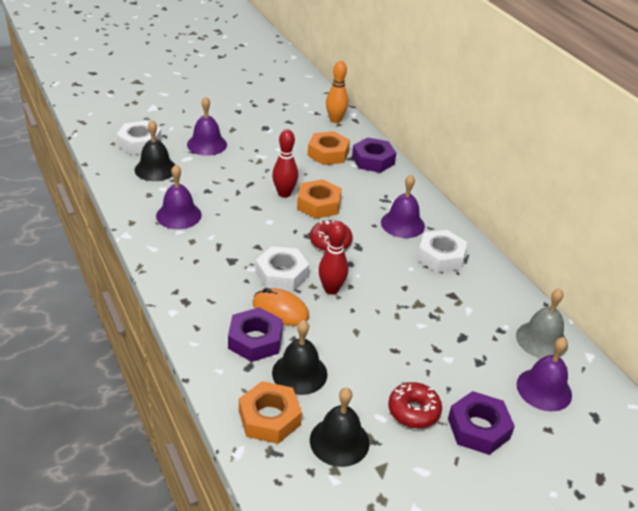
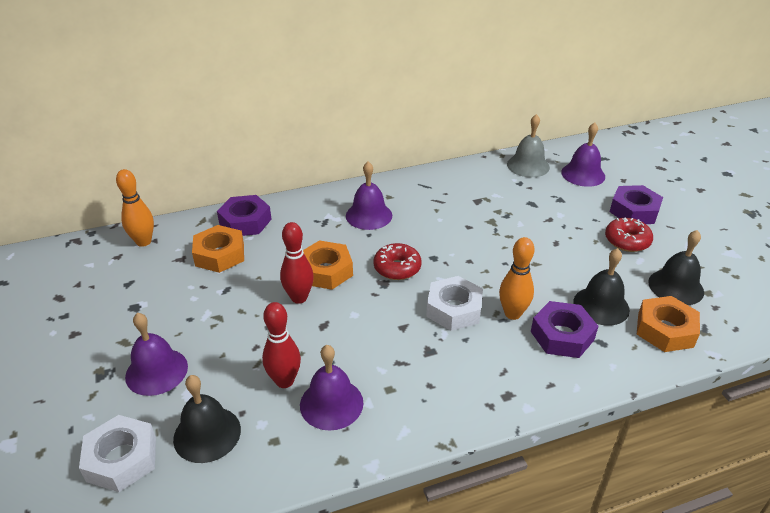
camera: 80 degrees left, 0 degrees up
(280, 310) = (512, 314): orange mouse -> orange bowling pin
(331, 289) = (476, 274): red bowling pin -> red bowling pin (284, 381)
(440, 256) = (422, 199): white nut -> none

